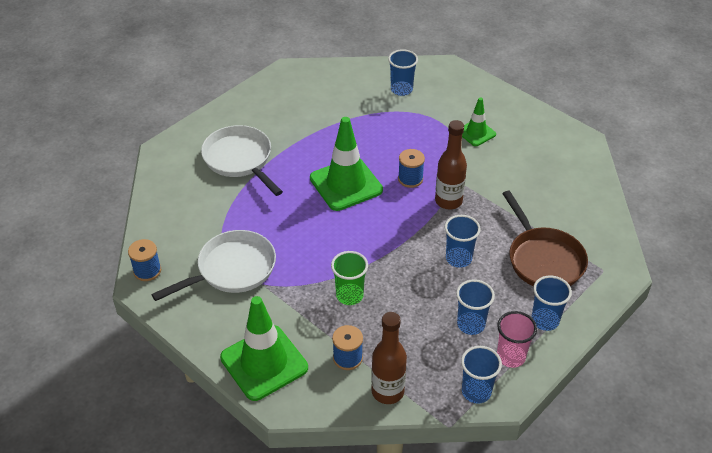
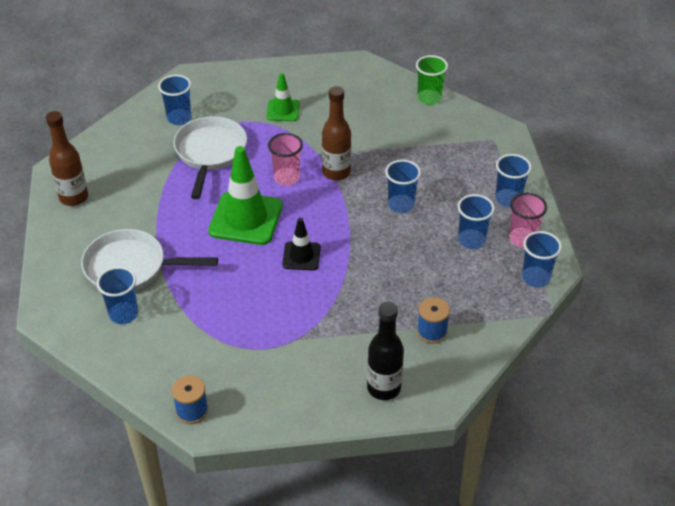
camera: 50 degrees left, 0 degrees up
(197, 183) = (123, 314): none -> blue cup
(232, 269) = (258, 349): white pan -> white pan (210, 153)
(264, 363) = (384, 388): green traffic cone -> black bottle
(343, 236) = (301, 256): none -> black traffic cone
(349, 295) = (369, 291): green cup -> green cup (429, 98)
(387, 391) = (487, 328): brown bottle -> brown bottle (74, 197)
(410, 179) = (286, 178): blue spool -> pink cup
(543, 259) = (451, 162): brown pan -> none

